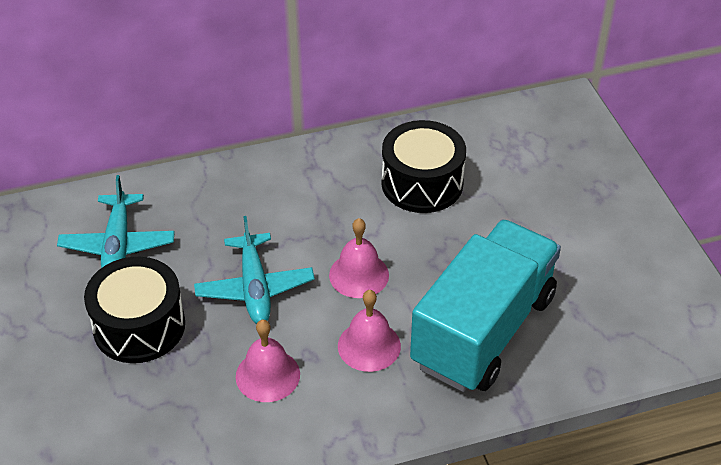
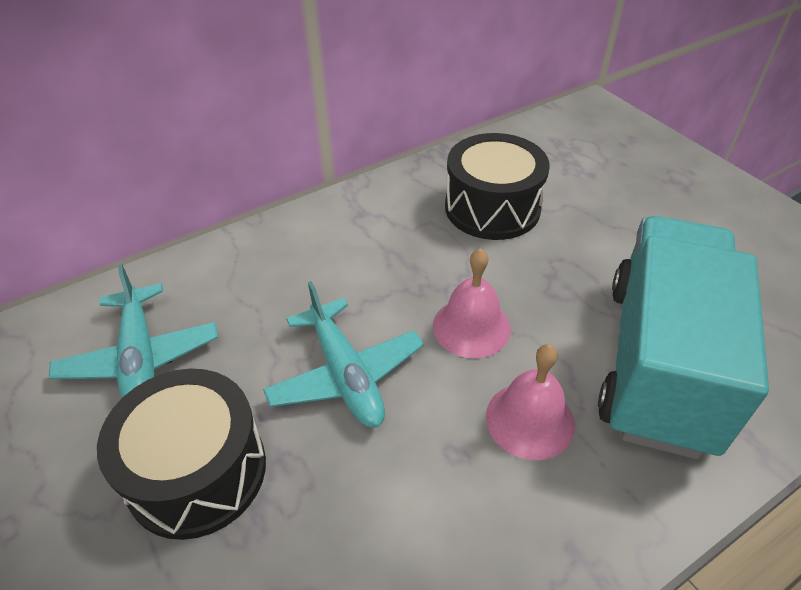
camera: 15 degrees left, 0 degrees up
(267, 375) = (411, 502): pink bell -> none

